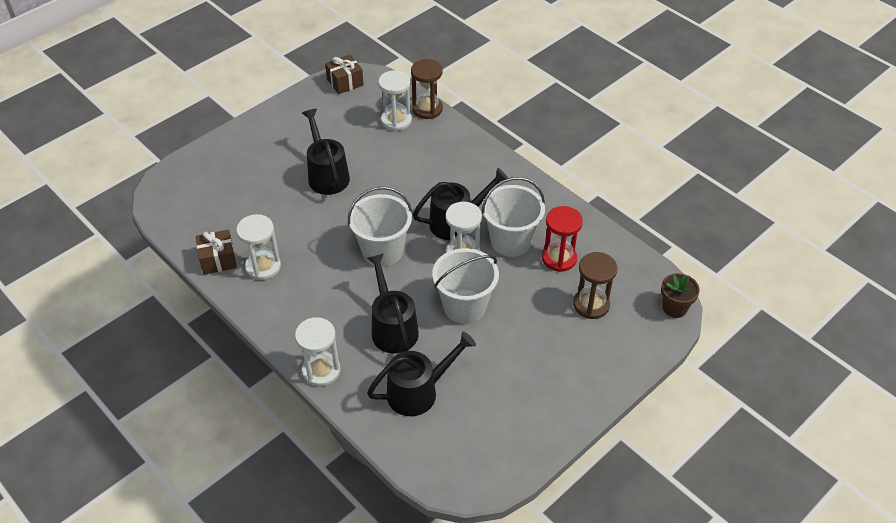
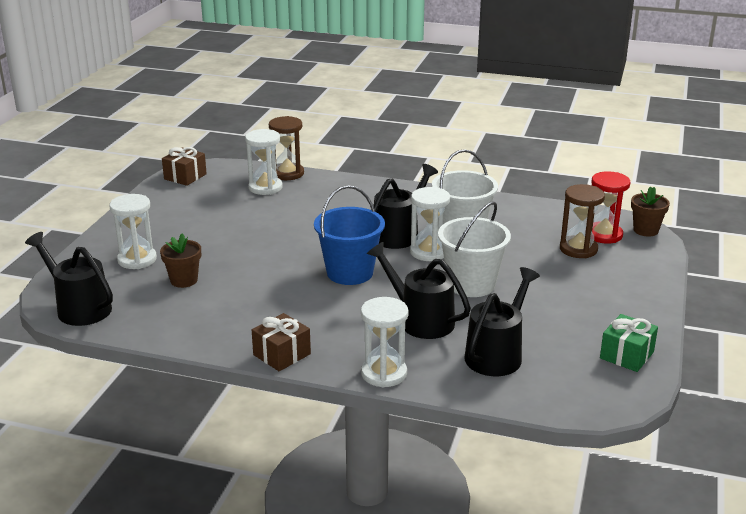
camera: 30 degrees left, 20 degrees down
(218, 259) = (180, 331): brown gift -> brown gift (282, 354)
(258, 206) = (184, 280): none -> brown flower pot
(263, 267) = (237, 320): white hourglass -> white hourglass (137, 259)
(327, 175) = (234, 239): black watering can -> black watering can (79, 307)
(382, 251) = (350, 273): white bucket -> blue bucket
(518, 442) = (626, 355): none -> green gift
(559, 258) = (516, 230): red hourglass -> red hourglass (603, 235)

